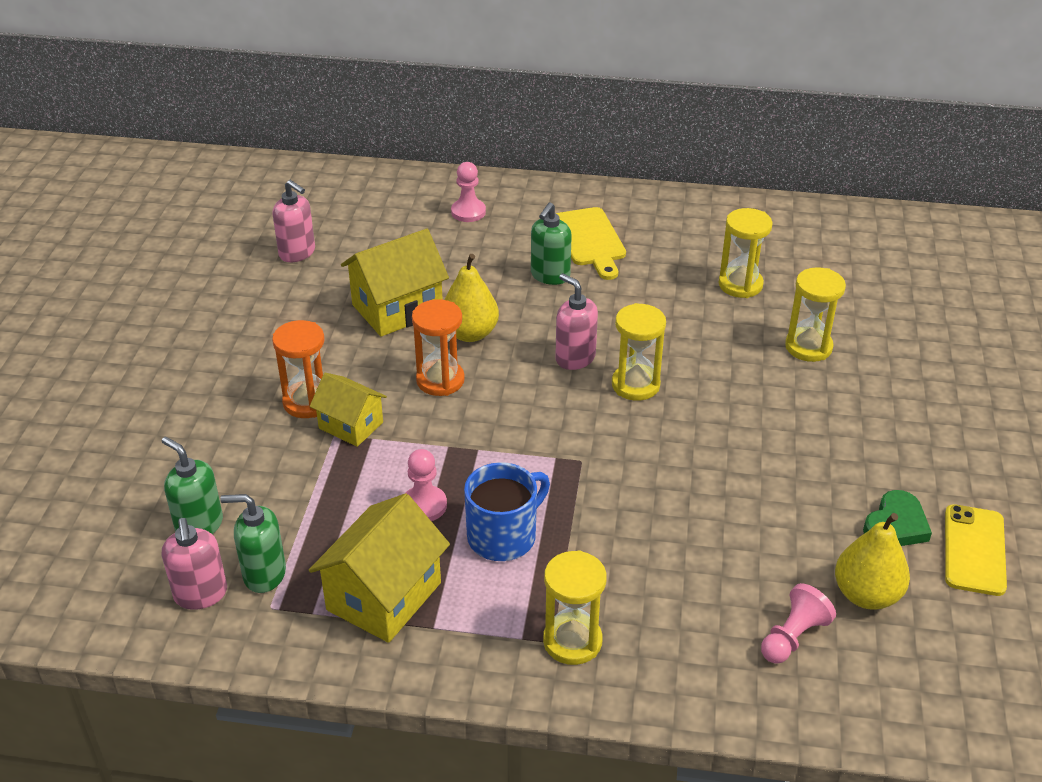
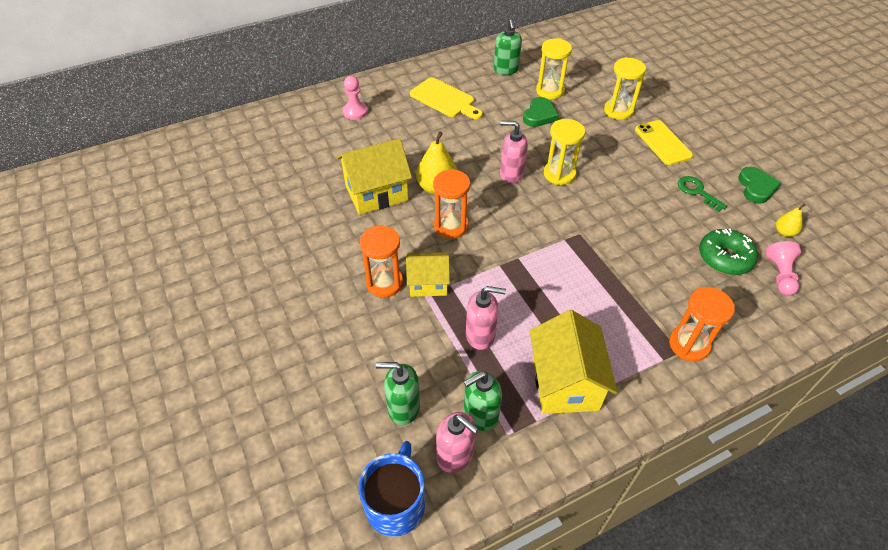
camera: 35 degrees left, 10 degrees up
(297, 253) = (271, 186): pink soap dispenser -> pink soap dispenser (480, 335)
(397, 309) = (376, 193): yellow house -> yellow house turned 45 degrees clockwise
(424, 505) = (526, 310): pink pawn -> none
(503, 536) = (588, 303): blue mug -> blue mug (396, 504)
(550, 276) = (445, 130): green soap dispenser -> green soap dispenser (506, 70)
(572, 641) = (689, 344): yellow hourglass -> orange hourglass
(691, 307) = (539, 115): none -> green heart
(739, 579) = (724, 258): none -> green donut
(799, 489) = (697, 191): none -> green key
(866, 595) = (784, 232): yellow pear -> yellow pear, size x0.54
(974, 550) = (799, 182): yellow phone -> yellow phone (662, 143)

